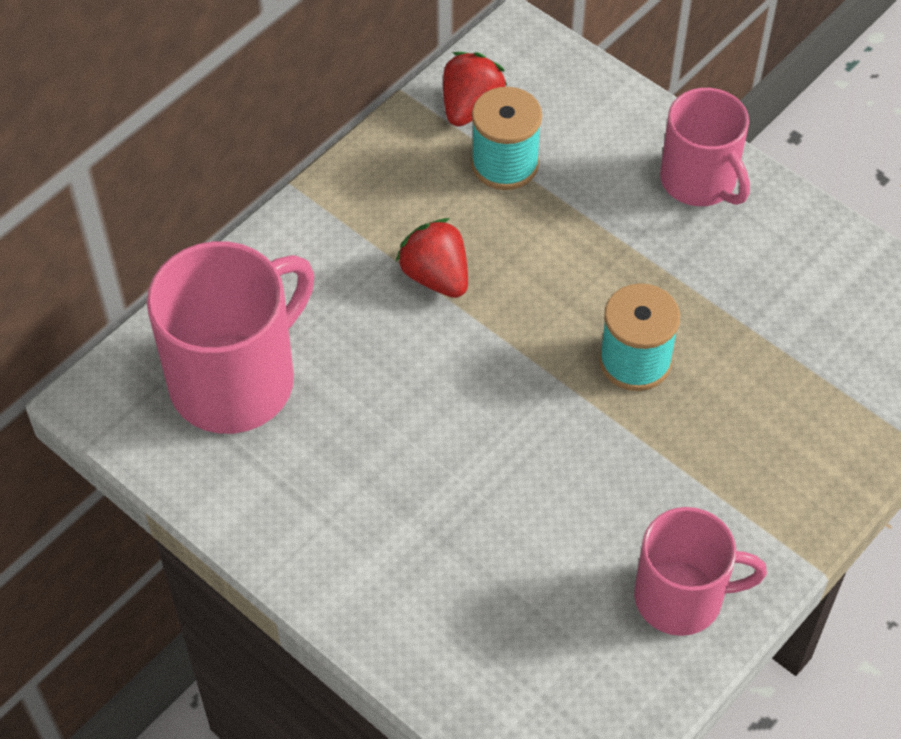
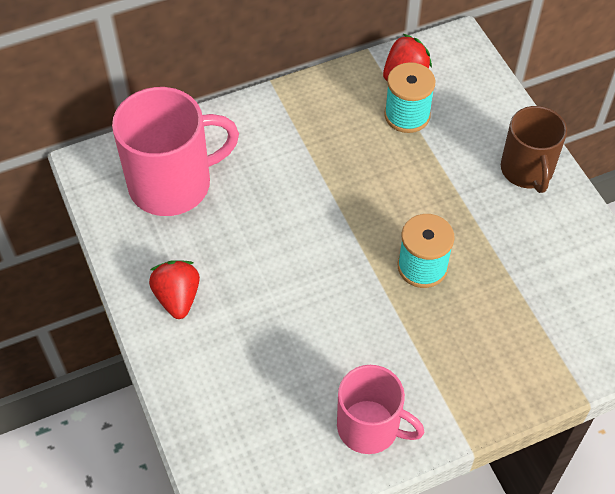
camera: 25 degrees right, 0 degrees up
(436, 276) = (326, 168): red strawberry -> red strawberry (177, 298)
(699, 181) = (527, 170): pink mug -> brown mug

